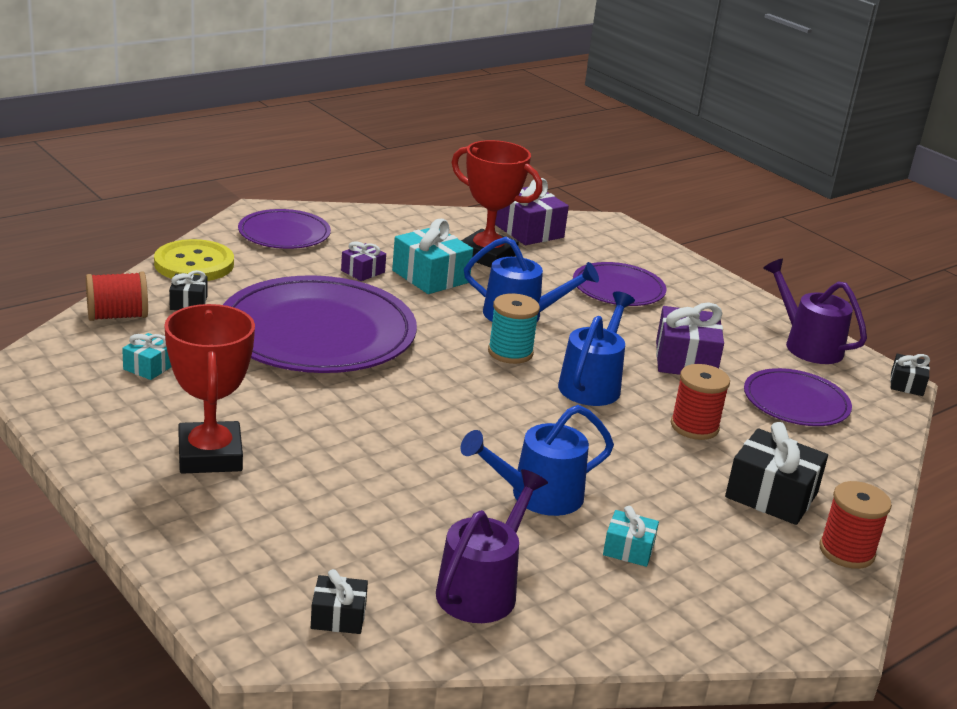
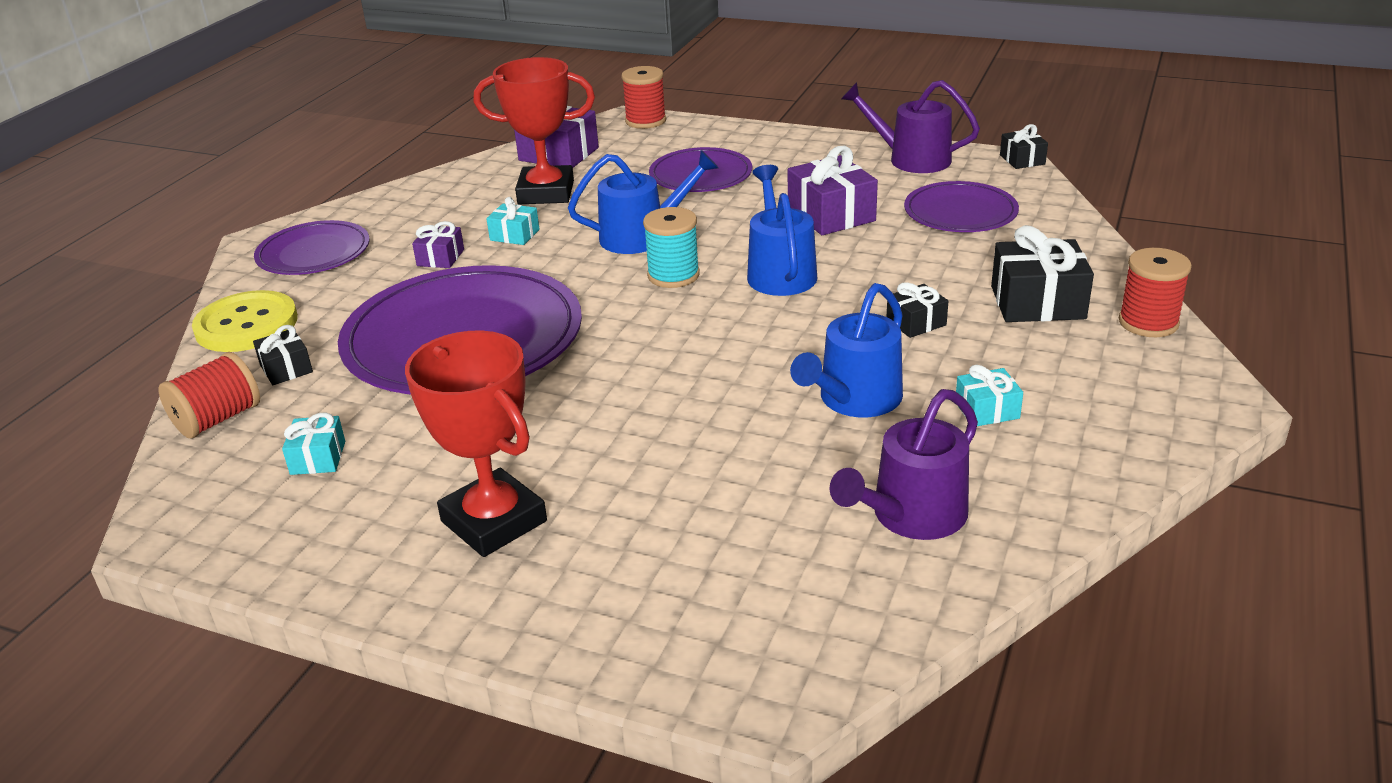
camera: 25 degrees left, 5 degrees up
(338, 616) = (816, 621): black gift -> black gift (916, 322)
(430, 276) = (514, 235): turquoise gift -> turquoise gift, size x0.55
(482, 588) = (911, 516): purple watering can -> purple watering can turned 135 degrees counterclockwise
(694, 427) = (908, 271): red spool -> red spool (645, 121)

